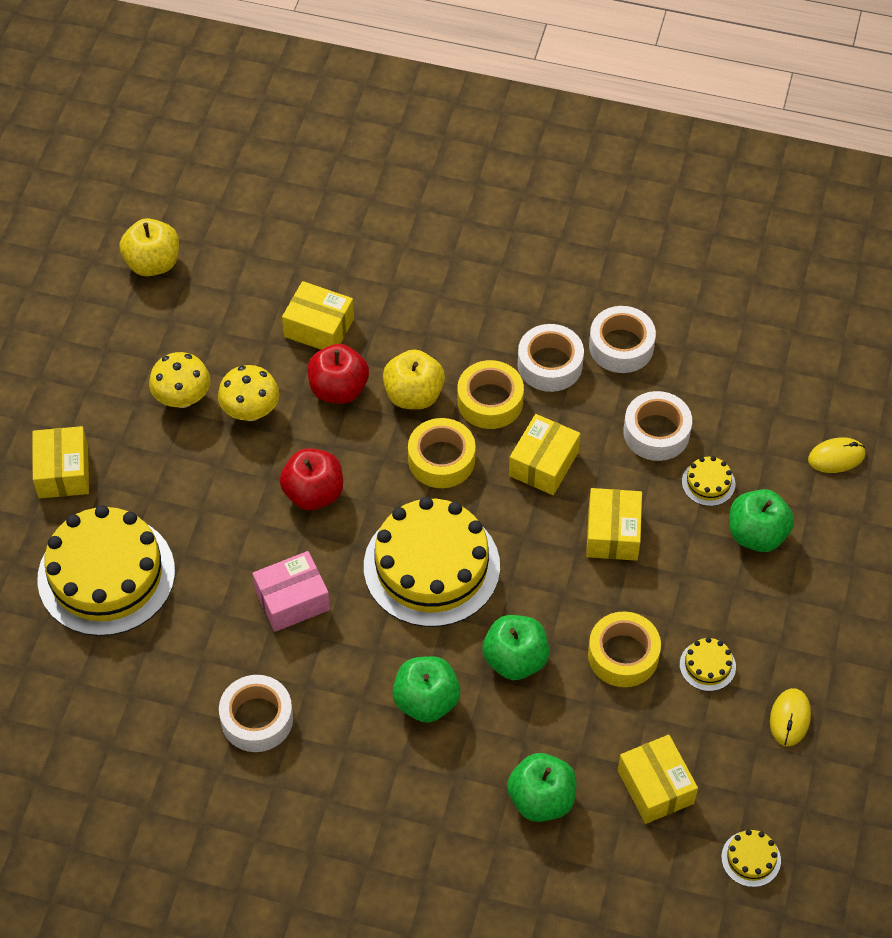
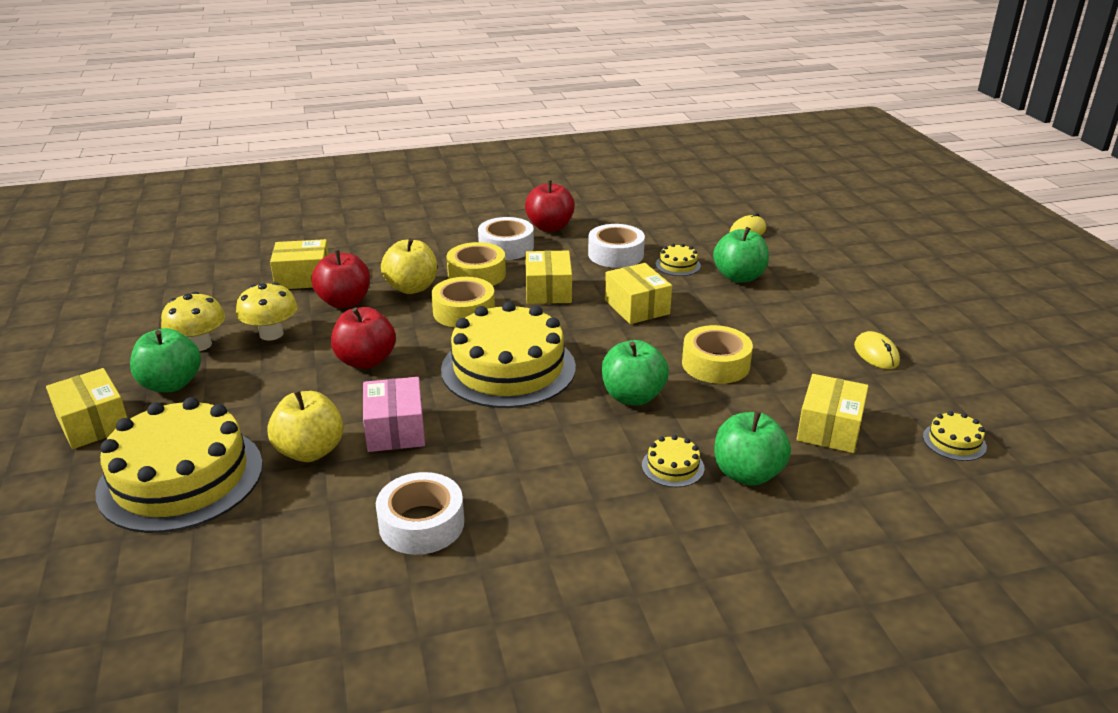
camera: 30 degrees left, 25 degrees down
(153, 263) = (127, 285): yellow apple -> yellow apple (310, 451)
(292, 600) = (395, 429): pink box -> pink box turned 45 degrees counterclockwise
(426, 701) = (580, 449): green apple -> green apple (171, 384)
(621, 346) = (550, 227): white tape -> red apple
(655, 787) = (829, 428): yellow box -> yellow box turned 75 degrees clockwise
(707, 665) = (784, 348): yellow cake -> yellow cake (672, 466)

